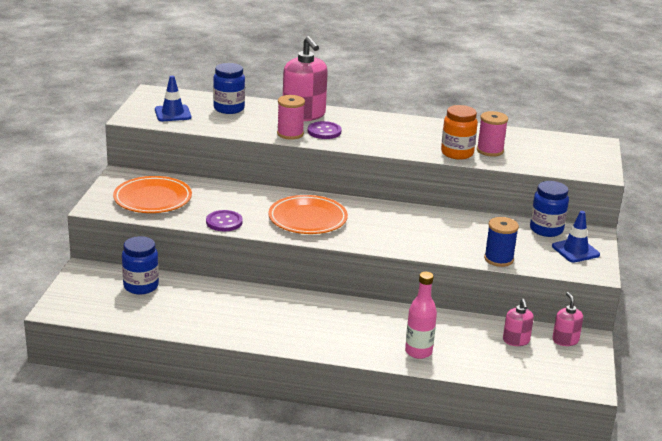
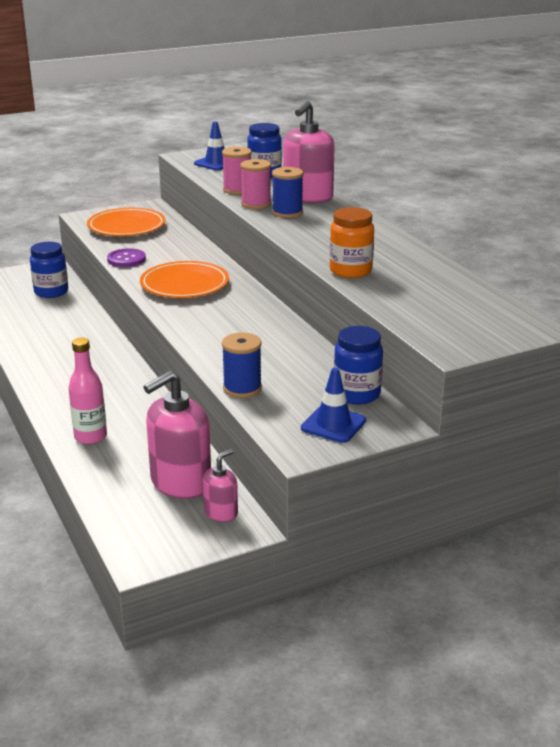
camera: 55 degrees right, 0 degrees up
(324, 131) = (287, 213): purple button -> blue spool
(490, 151) = (389, 282): pink spool -> pink spool (237, 190)
(516, 340) = (180, 482): pink soap dispenser -> pink soap dispenser, size x1.93

